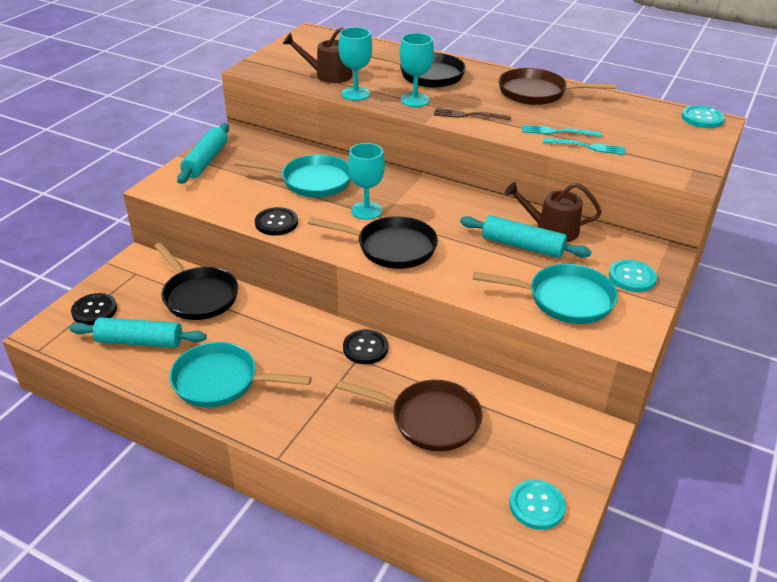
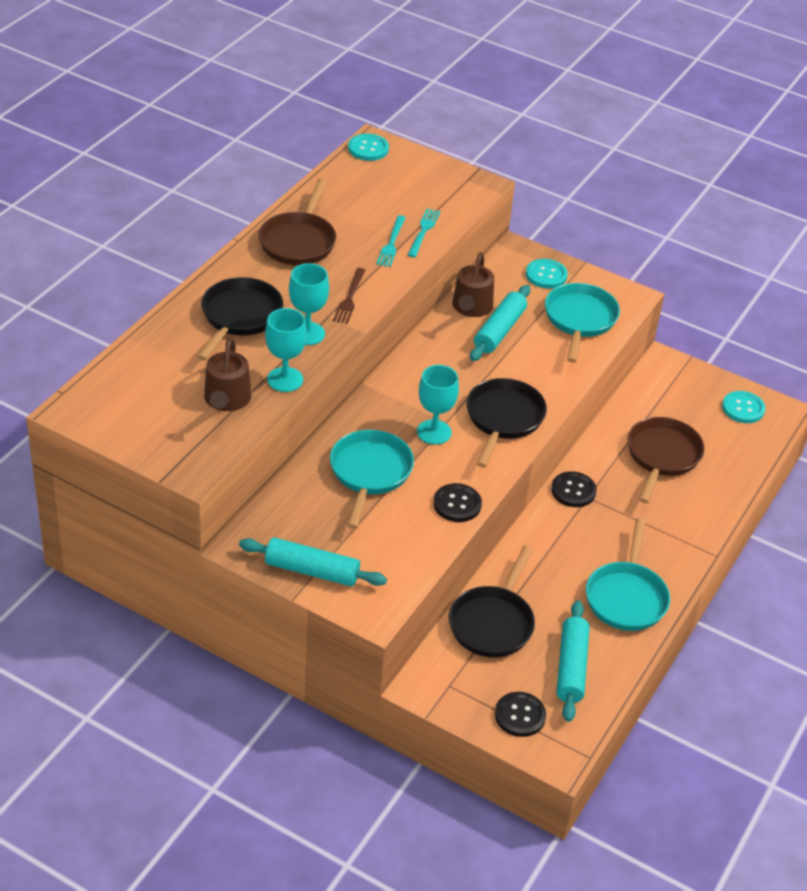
camera: 90 degrees left, 5 degrees up
(198, 296) = (493, 623): black pan -> black pan turned 150 degrees clockwise

